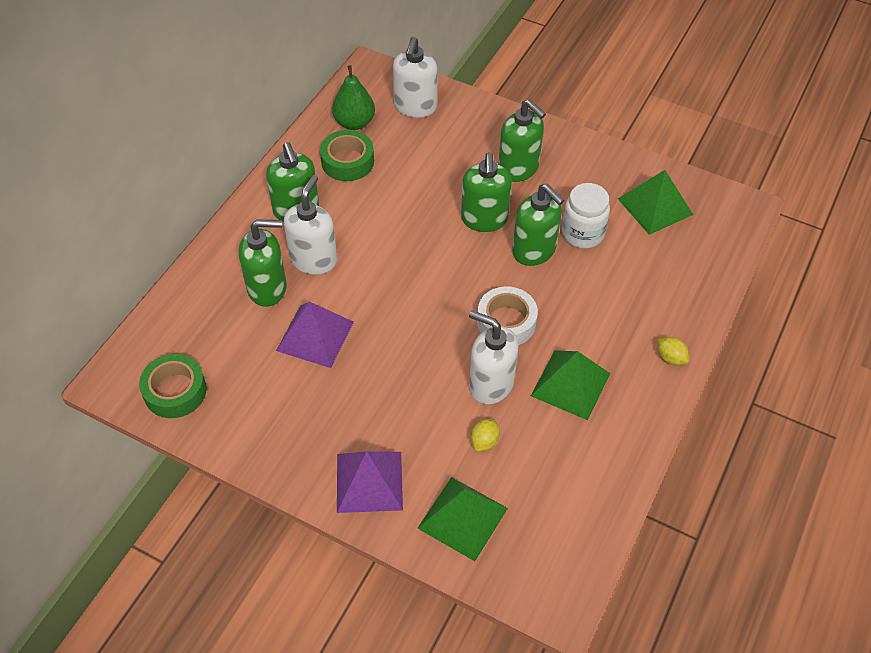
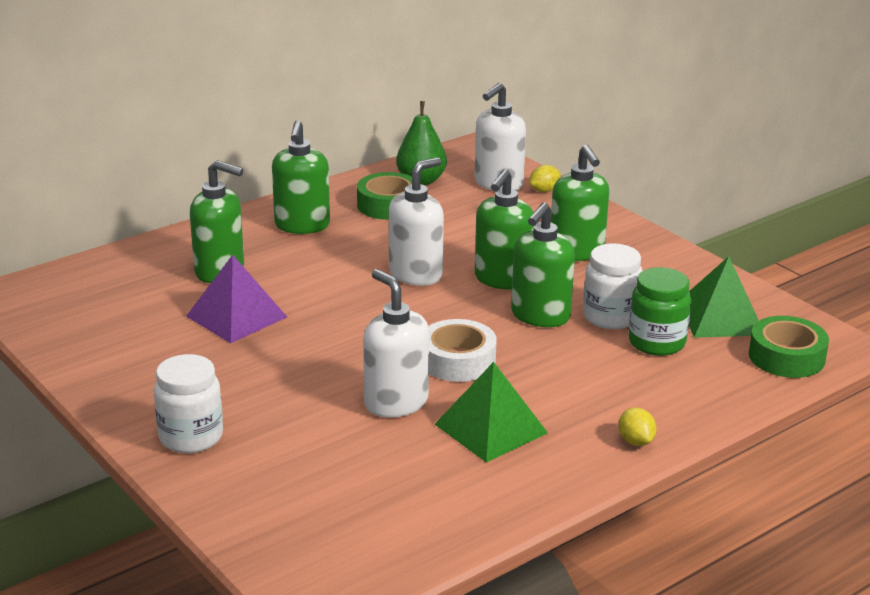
camera: 25 degrees right, 25 degrees down
(175, 391) = (58, 317): green tape -> green tape (786, 357)
(314, 260) = (287, 263): white soap dispenser -> white soap dispenser (416, 274)
(369, 481) = (191, 437): purple pyramid -> white jar
(463, 518) = (267, 496): green pyramid -> none
(484, 441) = (347, 444): yellow lemon -> yellow lemon (544, 190)
(534, 251) = (540, 316): green soap dispenser -> green soap dispenser turned 45 degrees clockwise
(628, 250) = (656, 343): none -> green jar

